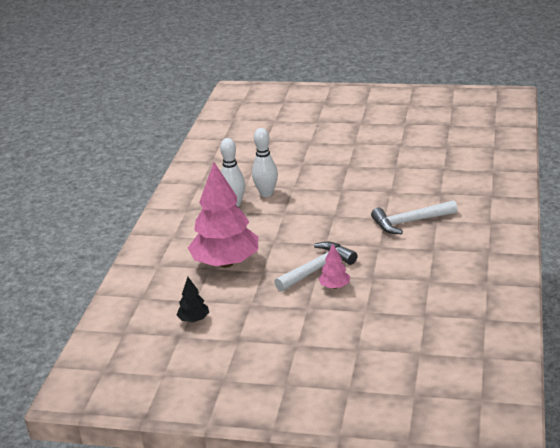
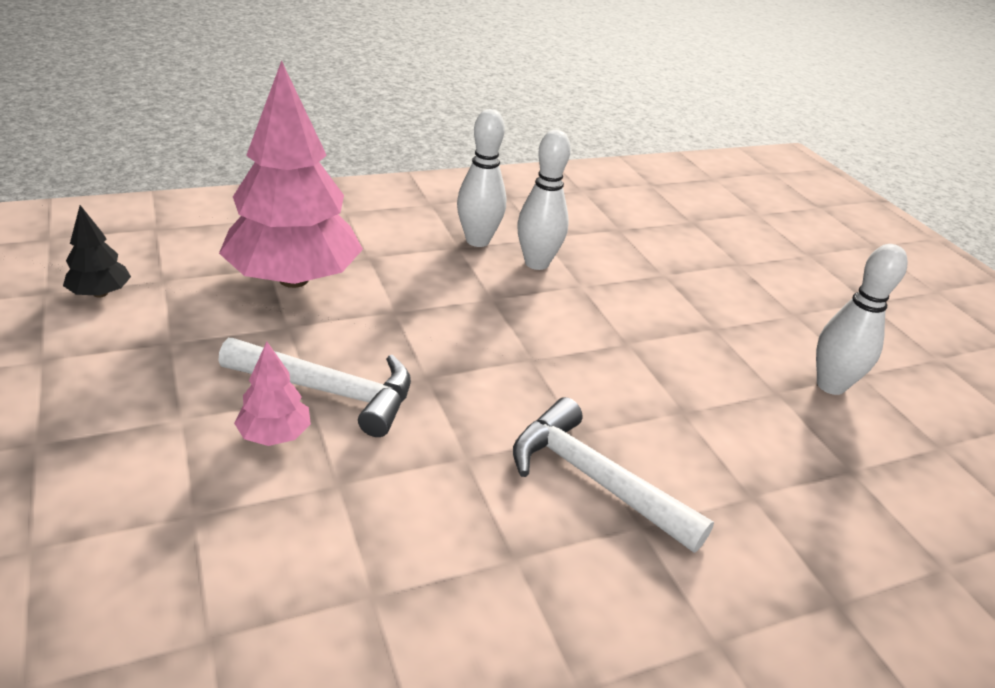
camera: 50 degrees right, 5 degrees up
(401, 154) = (830, 385): none -> white bowling pin

